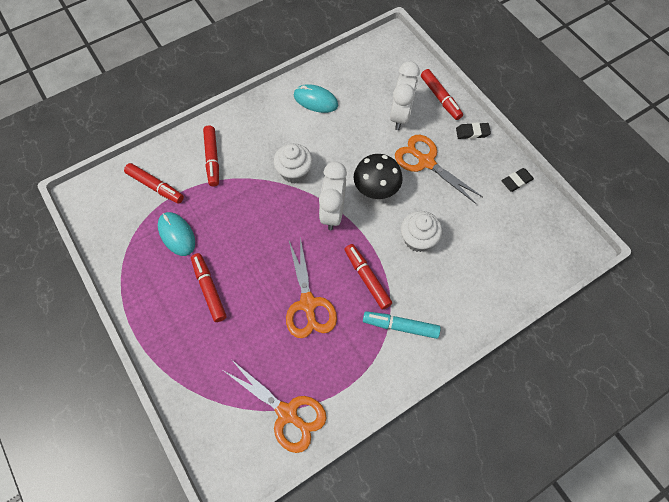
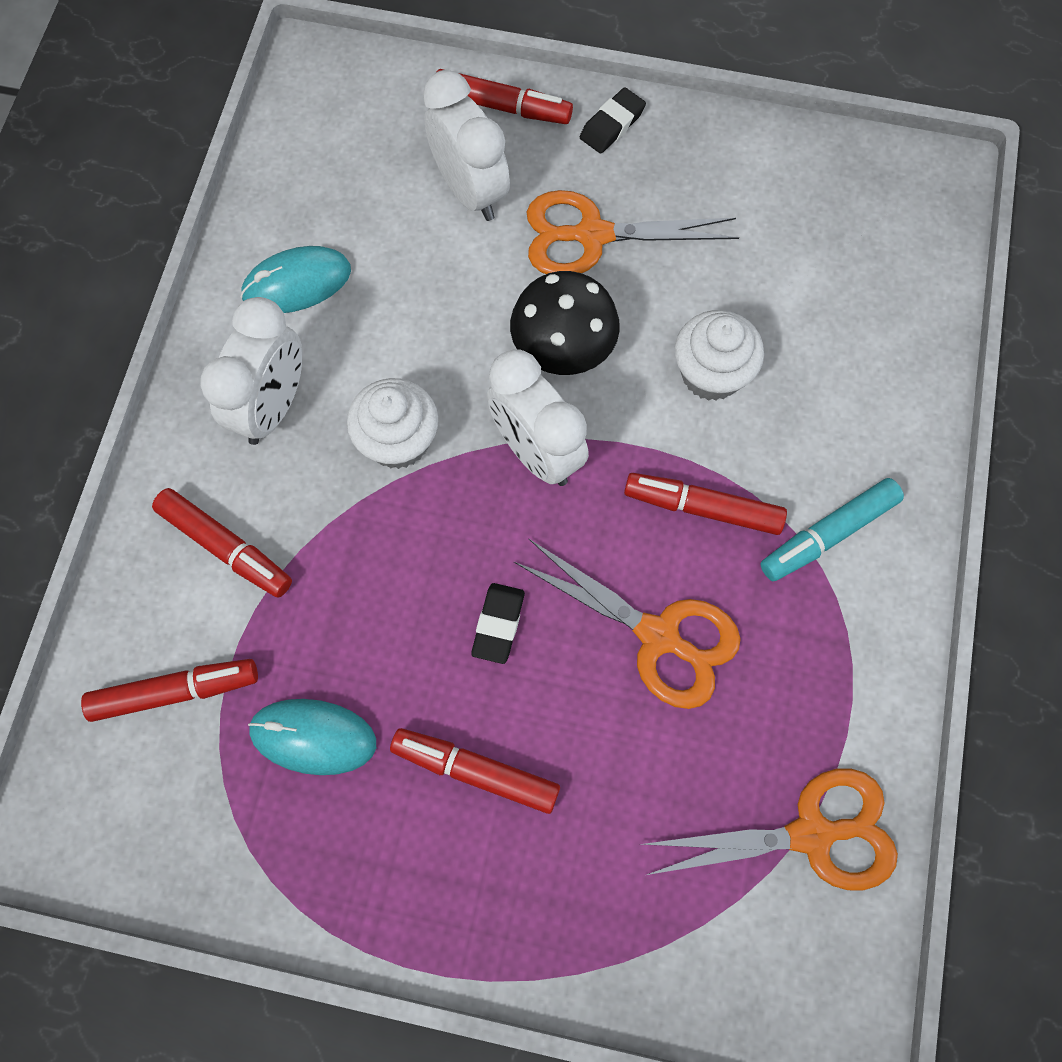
camera: 45 degrees left, 5 degrees up
(269, 130) = (272, 406): none -> white clock
(516, 181) = (756, 150): black eraser -> black eraser (498, 624)

